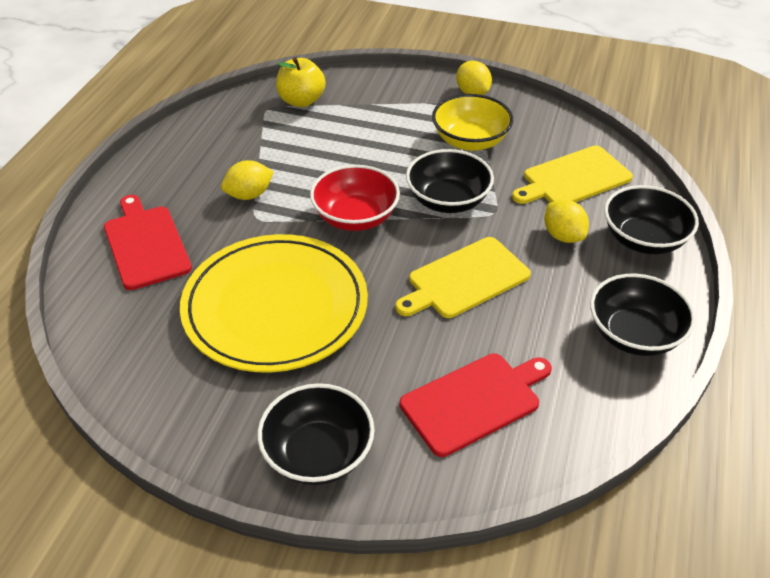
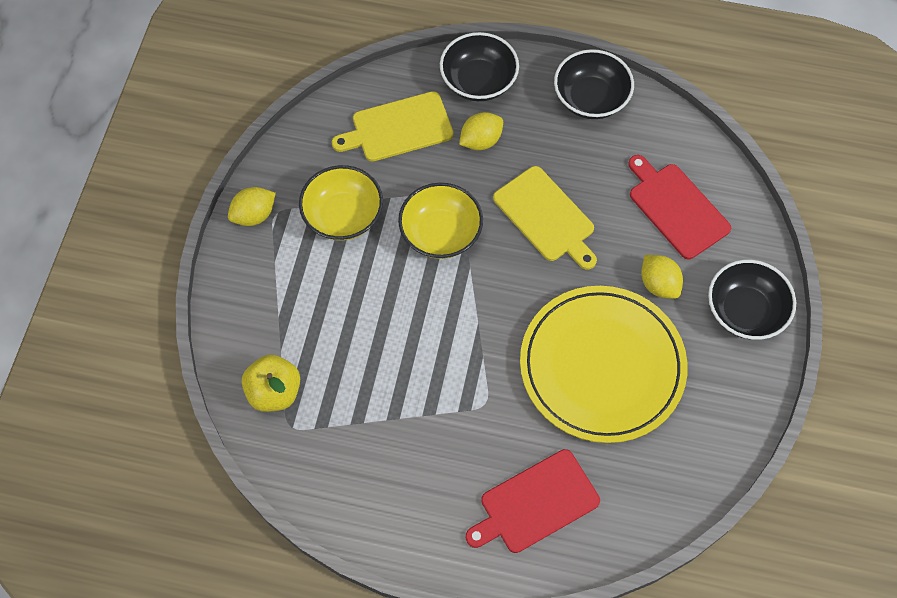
camera: 95 degrees left, 20 degrees up
(249, 195) = (449, 418): yellow lemon -> yellow lemon (658, 284)
(355, 217) = (473, 313): red bowl -> none
(448, 200) = (440, 233): black bowl -> yellow bowl
(573, 178) = (398, 128): yellow cutting board -> yellow cutting board turned 105 degrees clockwise

